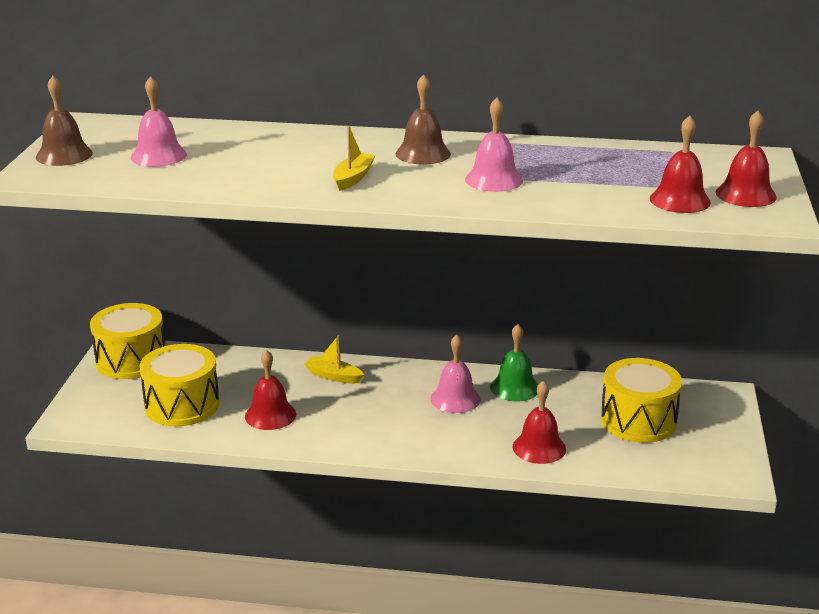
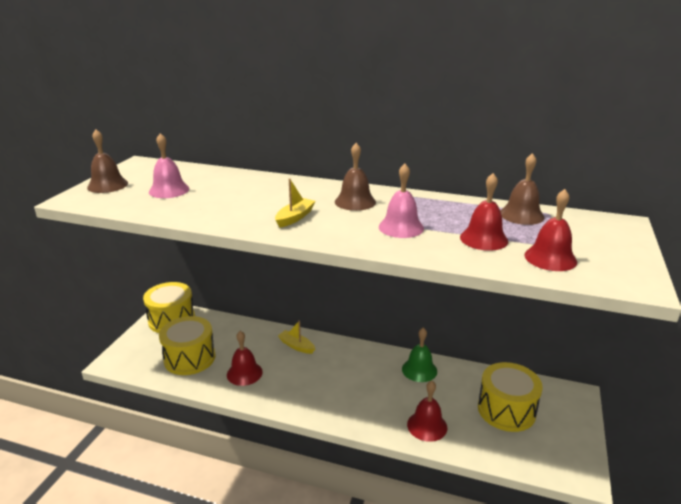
camera: 10 degrees right, 0 degrees up
(455, 399) = (375, 374): pink bell -> none
(639, 155) = (521, 215): none -> brown bell
(745, 194) = (608, 257): red bell -> red bell (483, 239)

